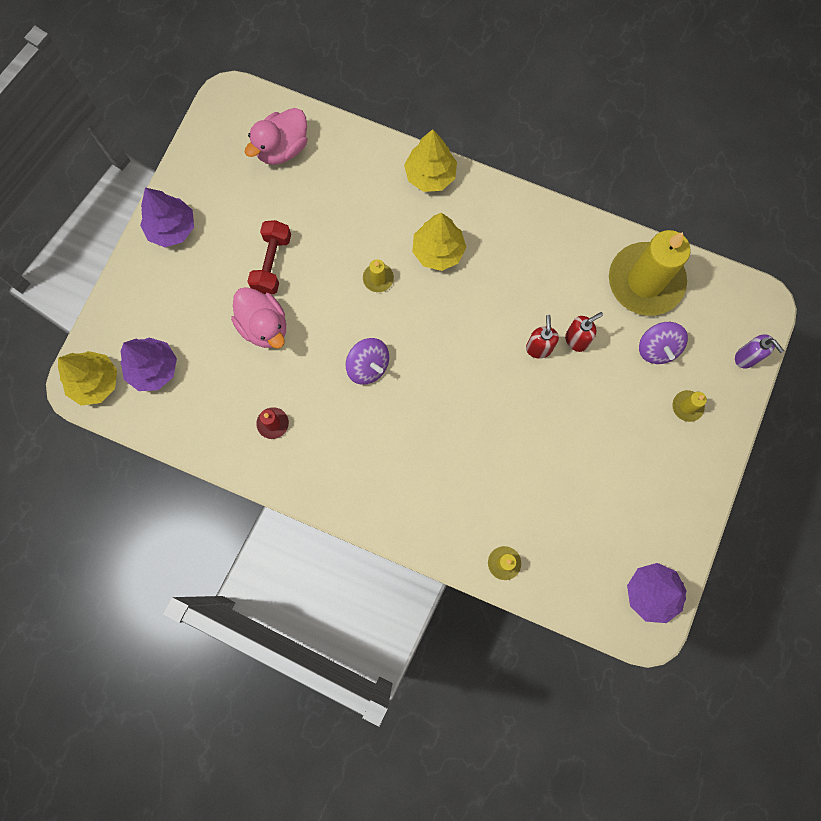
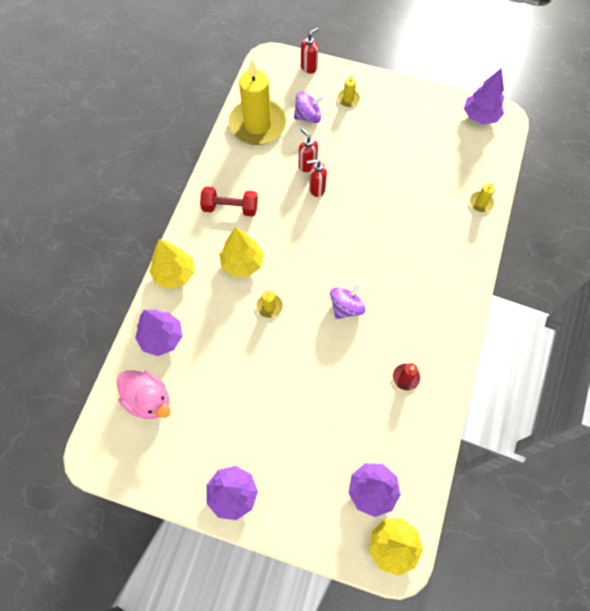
camera: 95 degrees left, 10 degrees down
(264, 326) = (321, 395): pink duck -> none
(272, 263) = (262, 395): red dumbbell -> red dumbbell (230, 208)
(351, 161) = (162, 338): none -> purple tree
(746, 358) = (309, 67): purple soap dispenser -> red soap dispenser

